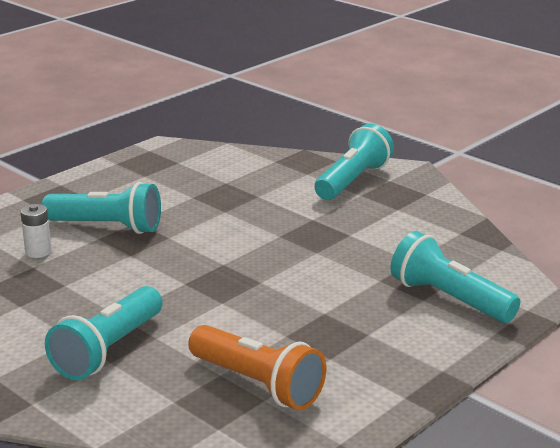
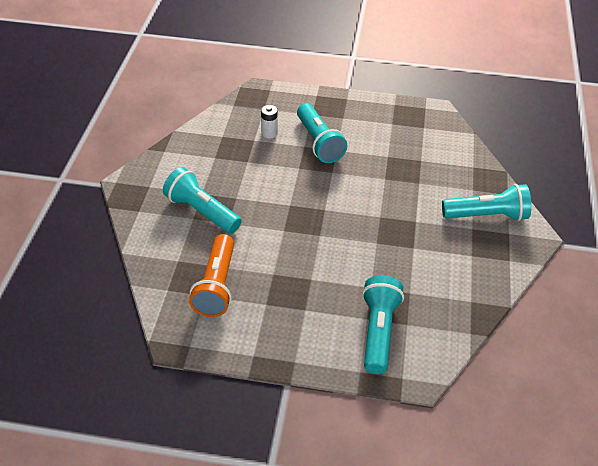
camera: 55 degrees right, 20 degrees up
(108, 350) = (202, 211): turquoise flashlight -> turquoise flashlight turned 45 degrees clockwise

